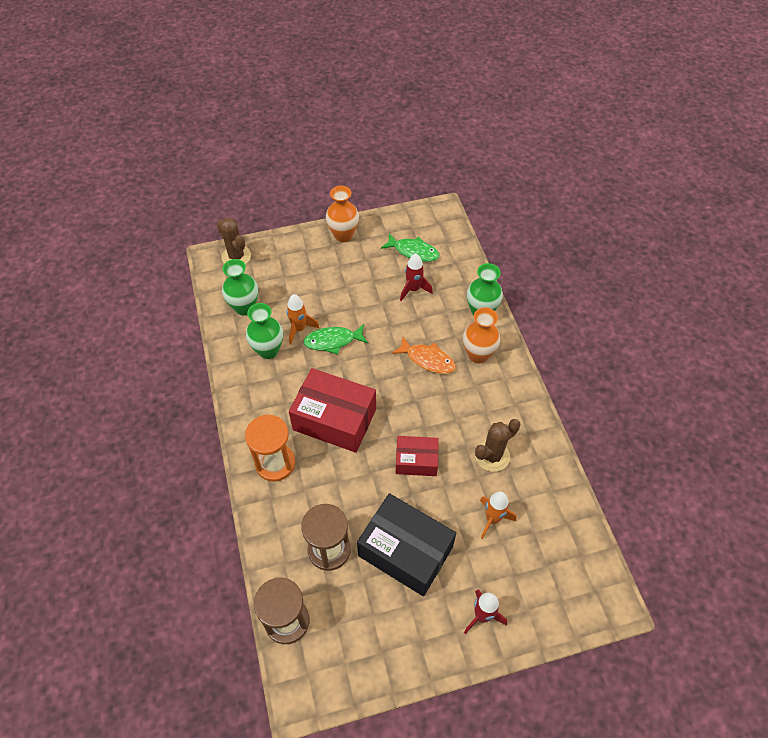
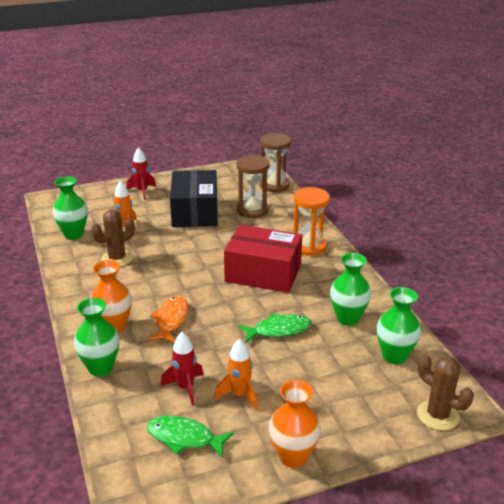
camera: 175 degrees right, 25 degrees down
(299, 329) = (320, 339): orange rocket -> orange rocket (239, 395)
(405, 551) = (195, 212): black box -> black box turned 60 degrees clockwise
(416, 461) = (185, 253): red box -> none
(427, 360) = (171, 320): orange fish -> orange fish turned 75 degrees clockwise
(553, 509) = (73, 234): none -> green vase

